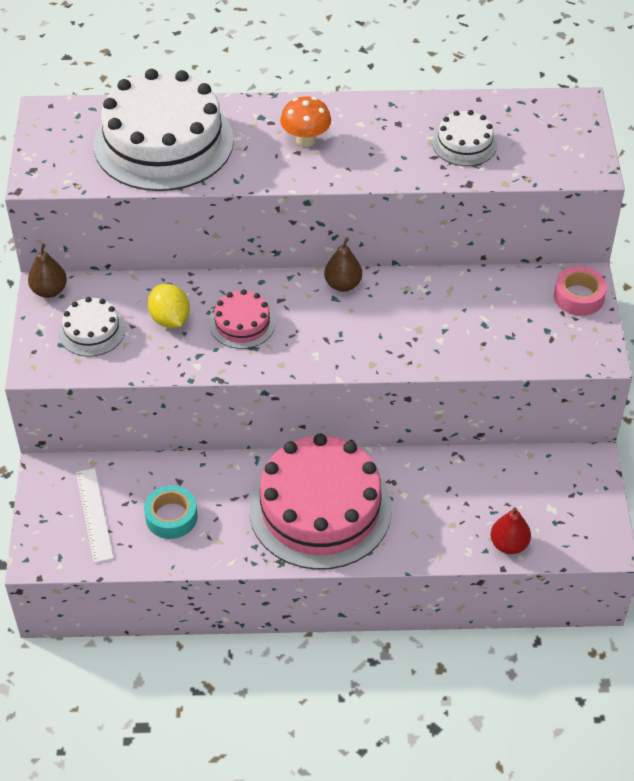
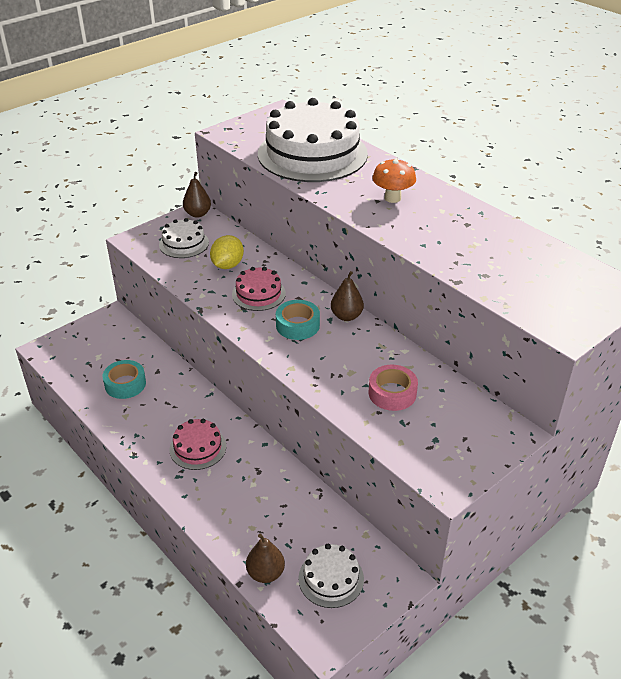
camera: 50 degrees right, 10 degrees down
(94, 514) = (97, 352): white ruler -> none
(319, 325) = (297, 325): none -> turquoise tape
(320, 508) = (198, 448): pink cake -> pink cake, size x0.46
(464, 144) = (493, 260): white cake -> white cake (331, 578)
(509, 544) = (265, 573): red pear -> brown pear
(579, 297) = (493, 438): pink tape -> pink tape (392, 393)

